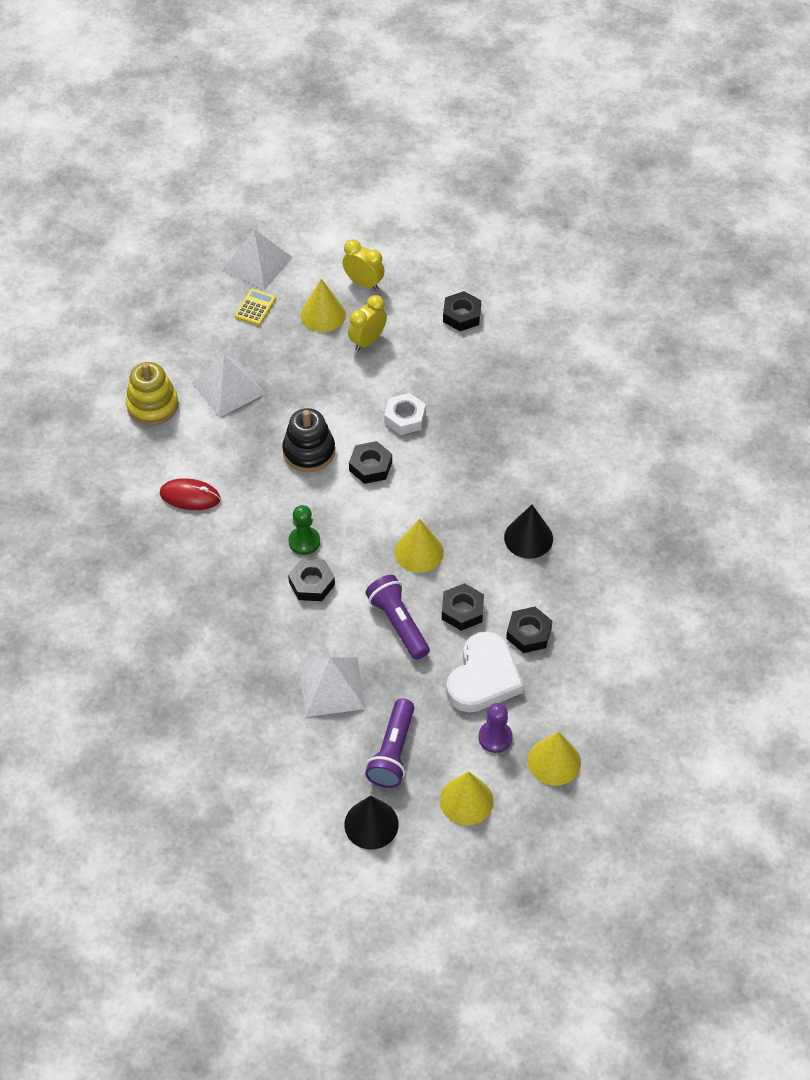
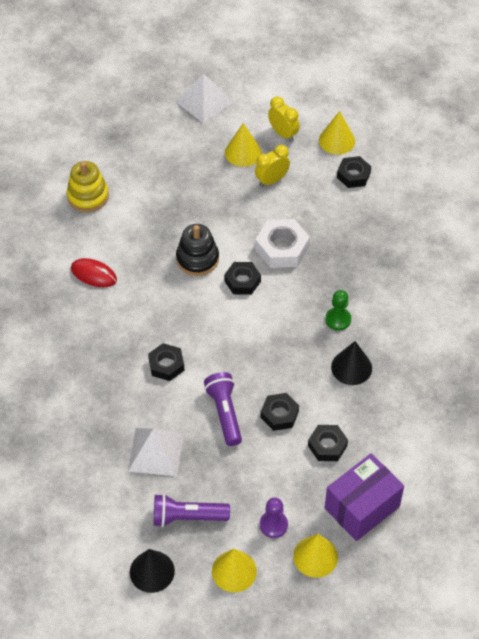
camera: 15 degrees right, 0 degrees up
(228, 388) = (150, 195): white pyramid -> none
(255, 307) = (191, 136): yellow calculator -> none
(304, 541) = (171, 330): green pawn -> green pawn (338, 319)
(392, 752) = (187, 517): purple flashlight -> purple flashlight turned 60 degrees clockwise
(405, 418) = (282, 248): white nut -> white nut, size x1.51
(419, 552) = (259, 359): yellow cone -> yellow cone (337, 140)
(483, 677) = (279, 473): white heart -> none
(589, 693) = (362, 507): none -> purple box

